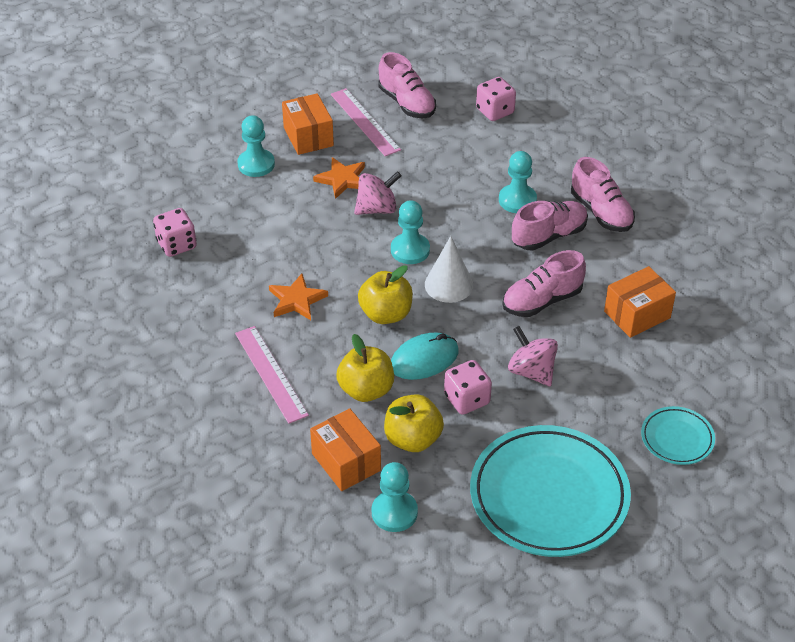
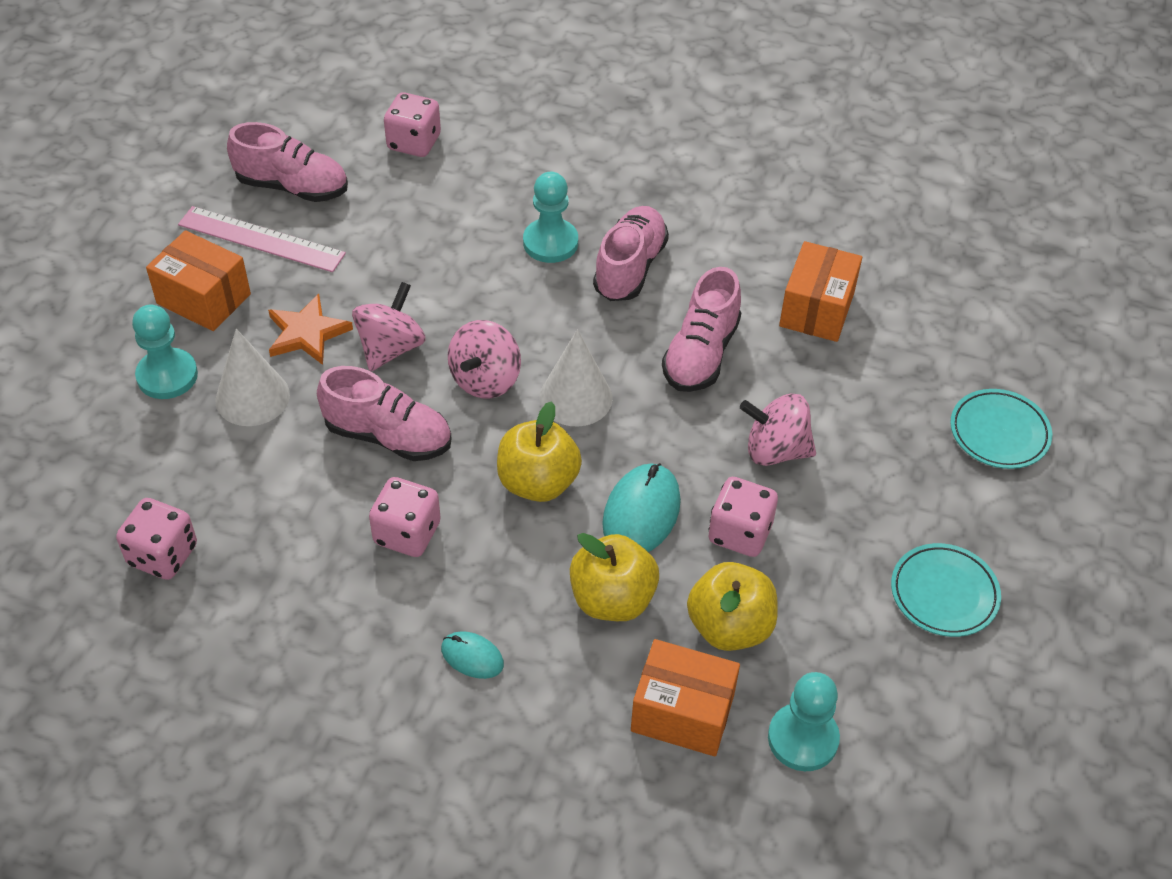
camera: 40 degrees left, 5 degrees up
(271, 373) = (472, 656): pink ruler -> turquoise mouse
(286, 196) = (252, 397): none -> white cone
(297, 300) = (407, 533): orange star -> pink dice
(410, 250) = (485, 379): turquoise pawn -> pink spinning top
(549, 496) = (944, 593): turquoise plate -> turquoise plate, size x0.48
(601, 212) = (658, 206): pink shoe -> pink shoe (388, 436)

